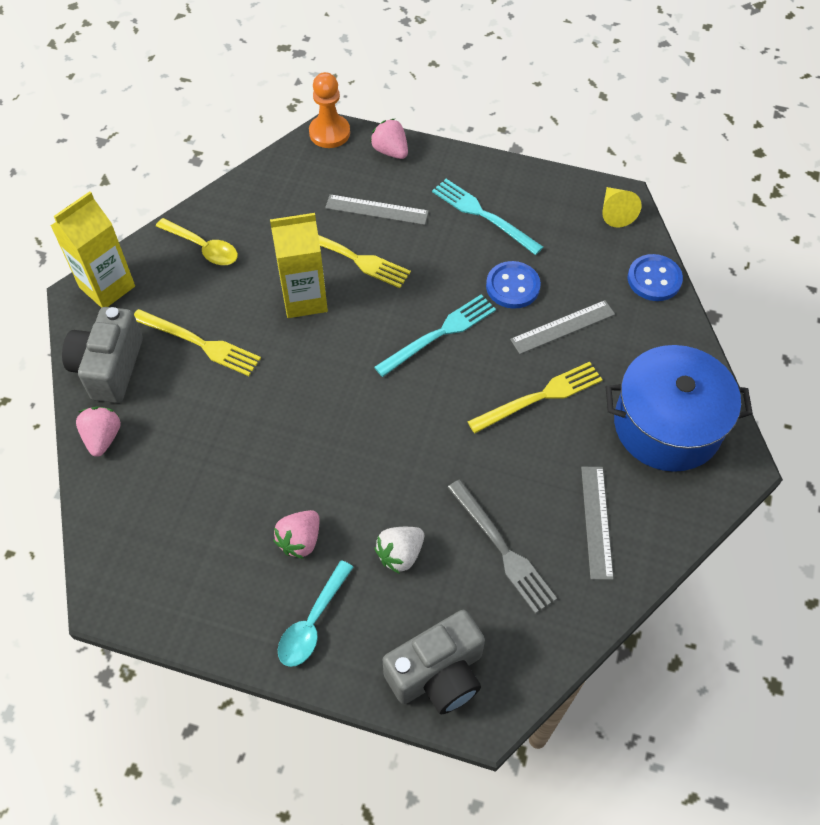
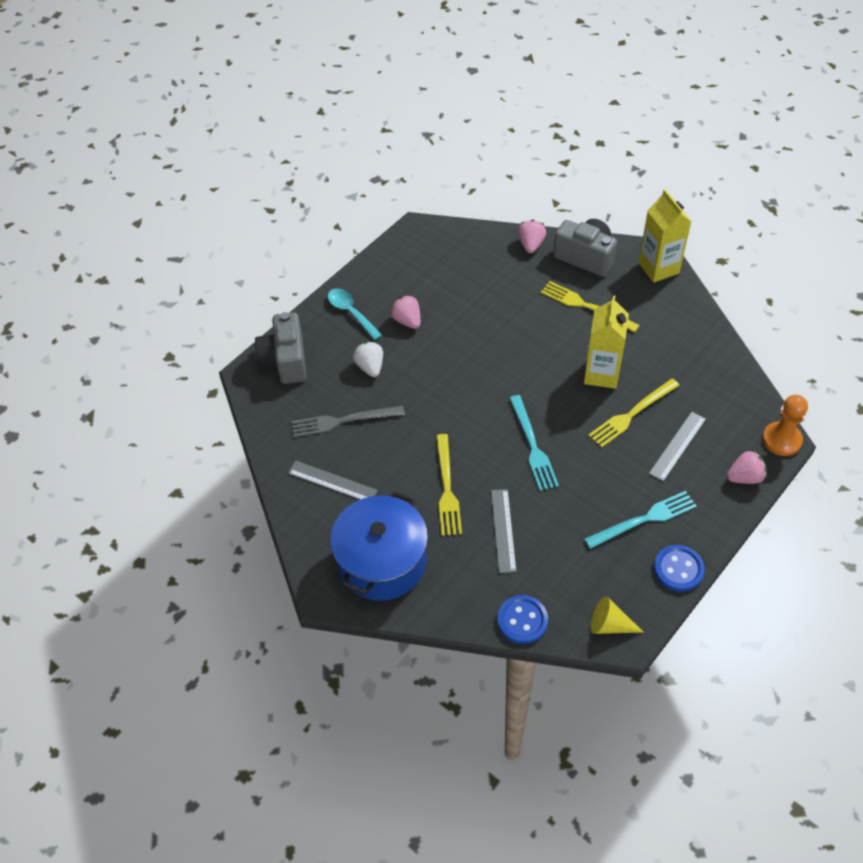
camera: 115 degrees right, 5 degrees down
(103, 438) = (531, 245): pink strawberry -> pink strawberry turned 105 degrees counterclockwise
(199, 343) = (586, 306): yellow fork -> yellow fork turned 75 degrees clockwise
(203, 247) = (676, 327): yellow spoon -> none
(512, 286) = (558, 511): blue button -> blue button (678, 569)

